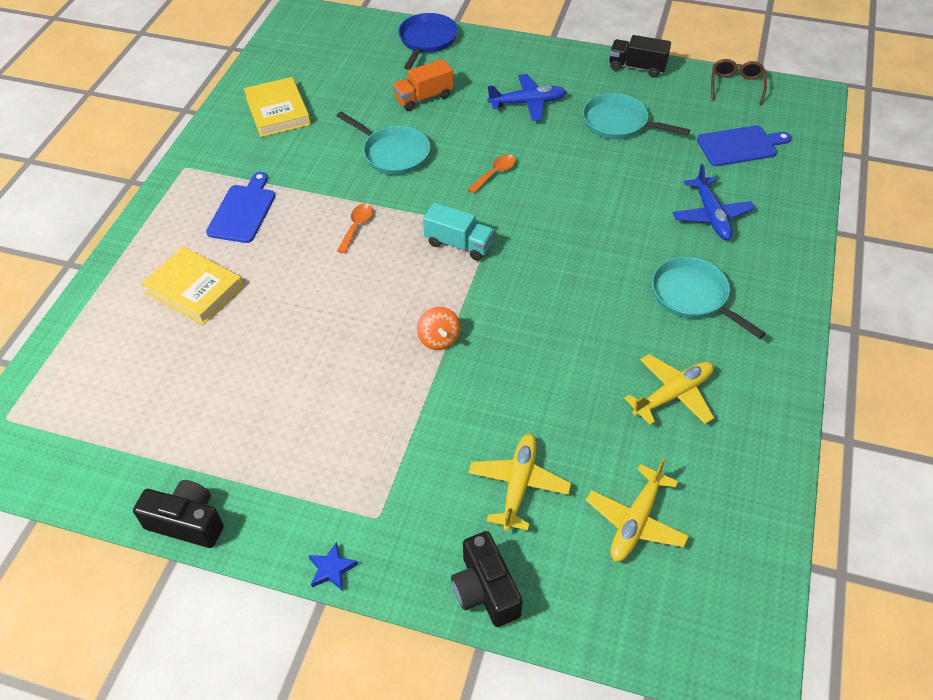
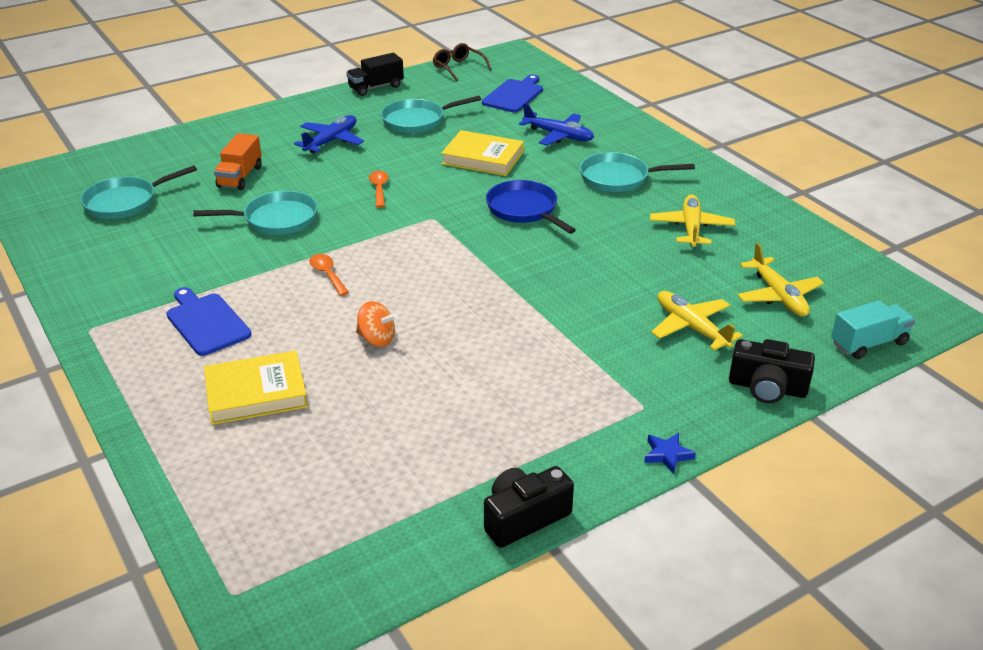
camera: 50 degrees left, 15 degrees down
(278, 111) = (116, 248): yellow book -> yellow book (483, 158)
(331, 74) = (125, 202): none -> turquoise pan
(426, 41) = (178, 144): blue pan -> blue pan (524, 210)
(439, 339) = (507, 294): orange spinning top -> orange spinning top (376, 339)
(459, 244) = (425, 239): turquoise truck -> turquoise truck (868, 343)

